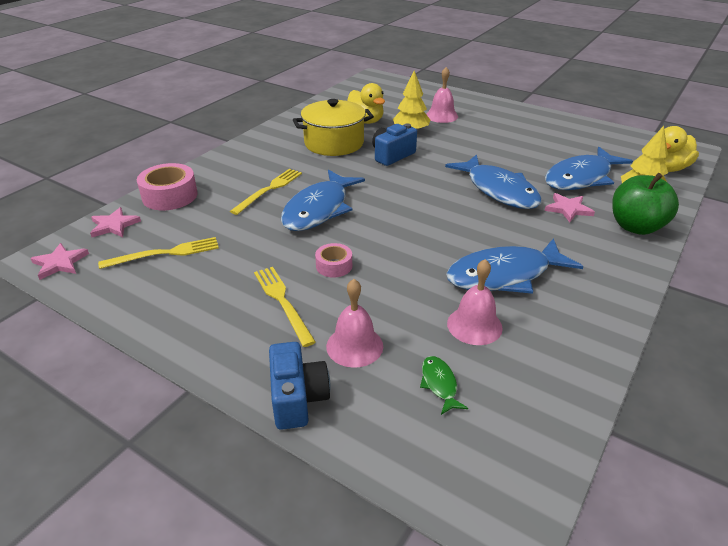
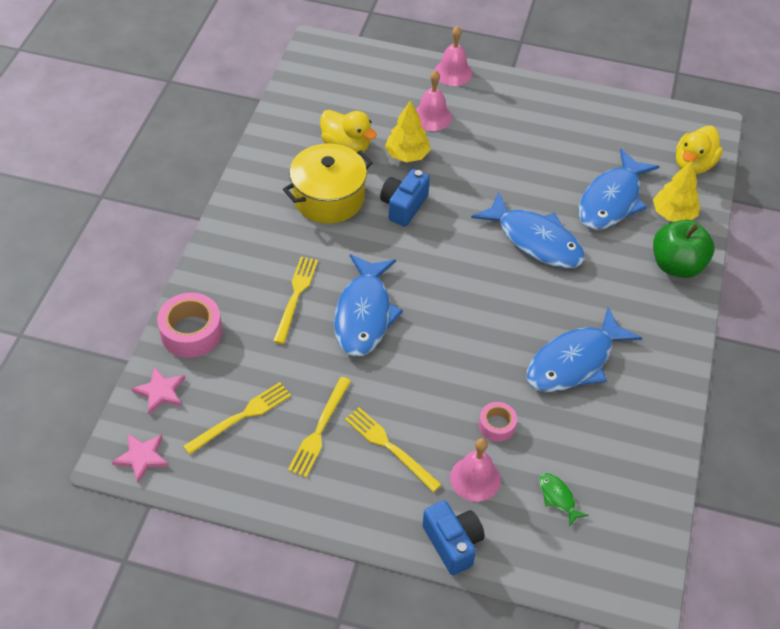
camera: 20 degrees left, 15 degrees up
(226, 276) = (319, 430): none -> yellow fork
(334, 266) = (415, 390): pink tape -> pink tape (497, 425)
(474, 325) = (566, 428): pink bell -> pink bell (453, 73)
(568, 209) = (610, 254): pink star -> none

